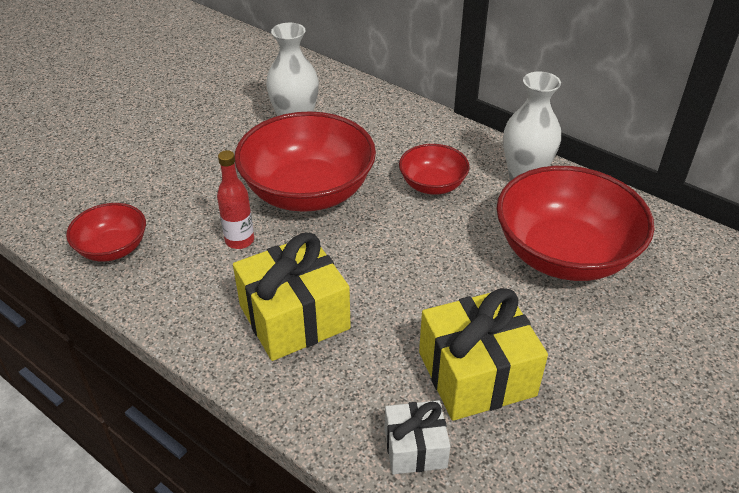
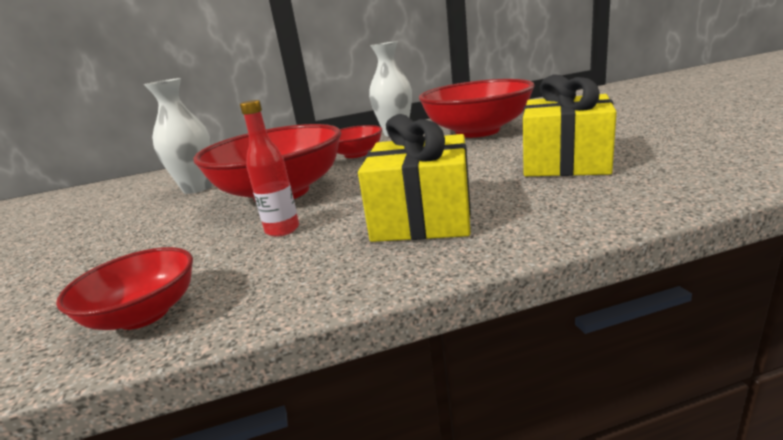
camera: 50 degrees left, 20 degrees down
(415, 448) = (635, 190): white gift -> none

